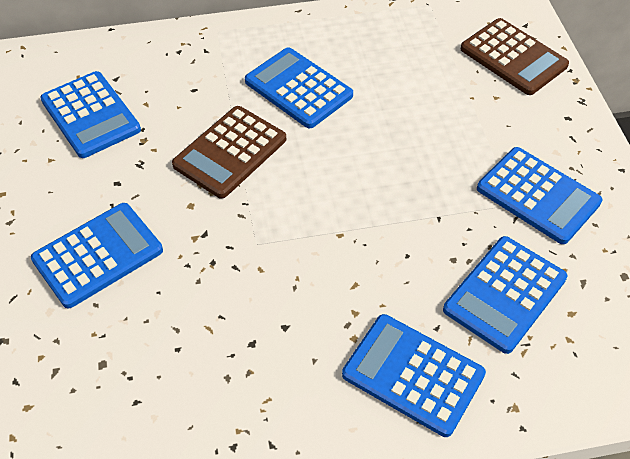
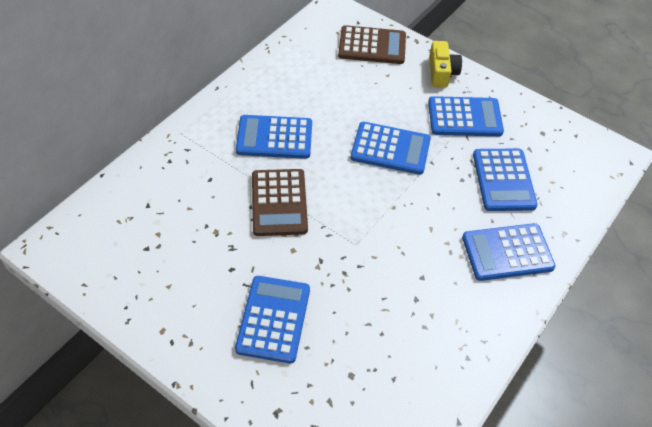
camera: 45 degrees left, 0 degrees up
(90, 115) = (160, 240): blue calculator -> blue calculator (390, 149)
(567, 131) = (441, 72): none -> yellow camera

